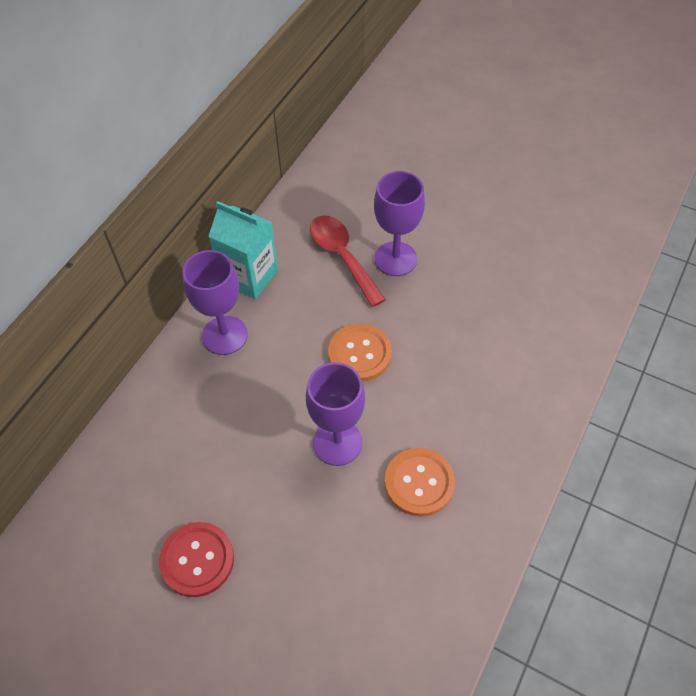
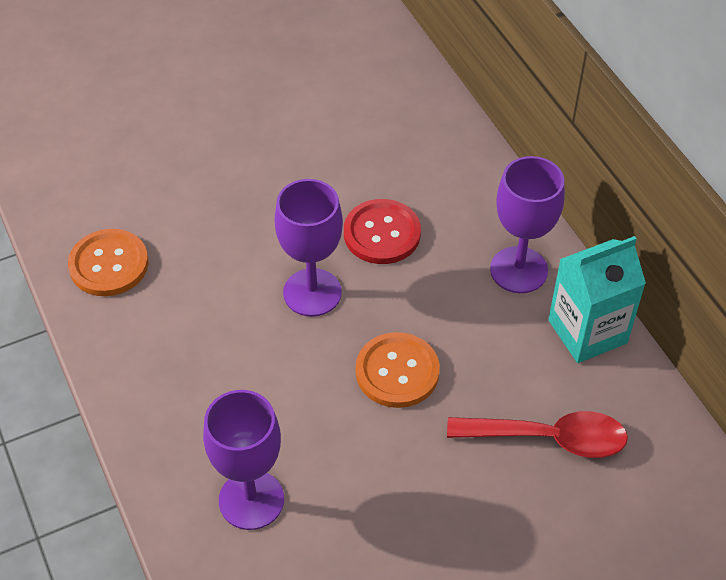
camera: 125 degrees right, 5 degrees down
(197, 560) = (295, 143): red button -> red button (382, 233)
(395, 259) = (503, 493): purple goblet -> purple goblet (251, 500)
(419, 483) = (212, 330): orange button -> orange button (109, 264)

